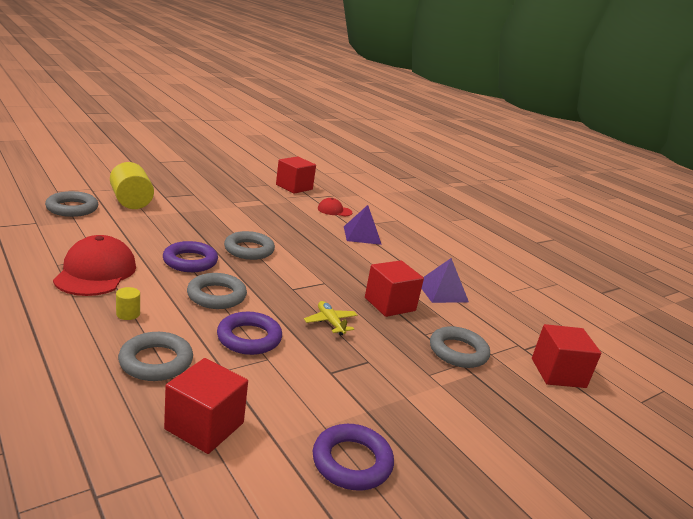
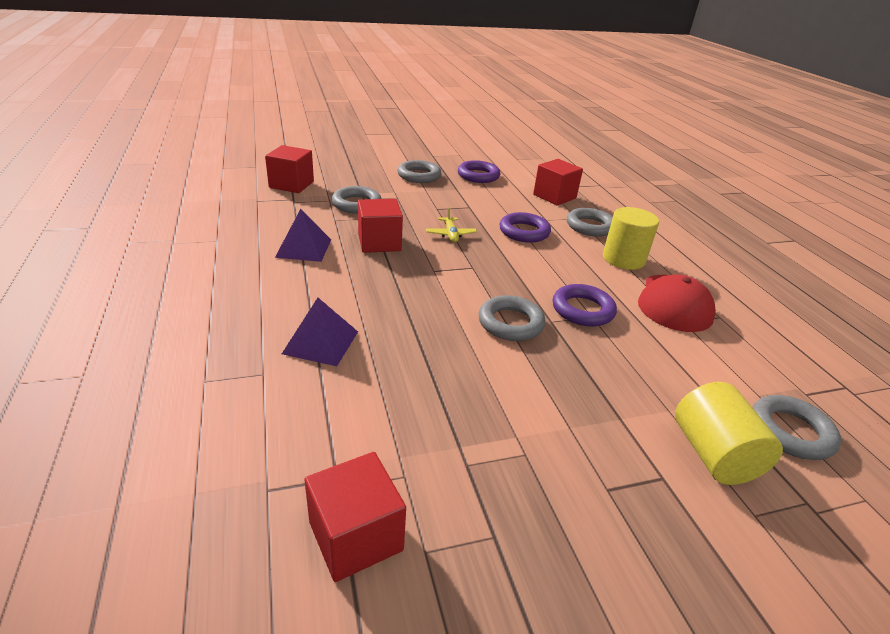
camera: 160 degrees left, 10 degrees up
(128, 314) = (623, 259): yellow cylinder -> yellow cylinder, size x2.22
(216, 296) = (550, 267): grey ring -> grey ring (419, 176)
(334, 210) = (318, 417): red cap -> none

